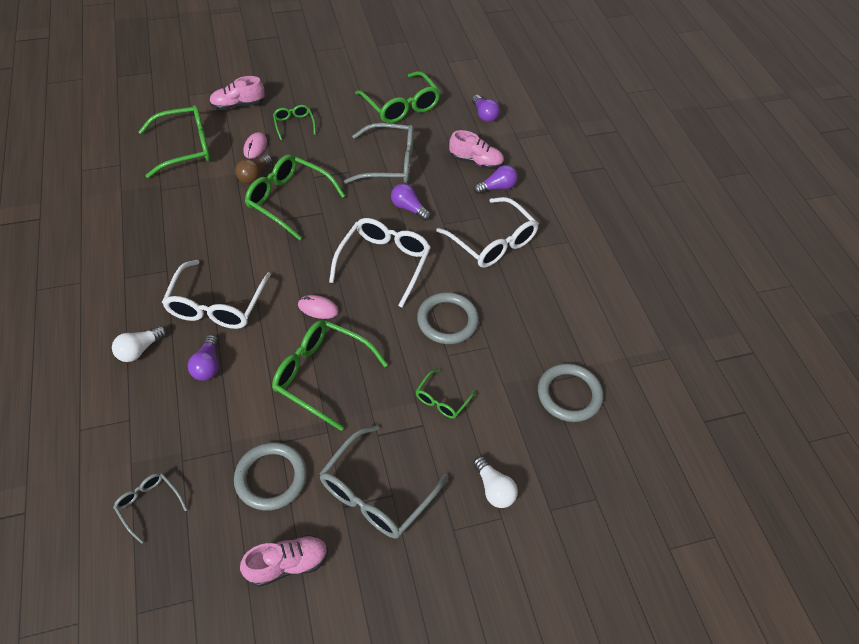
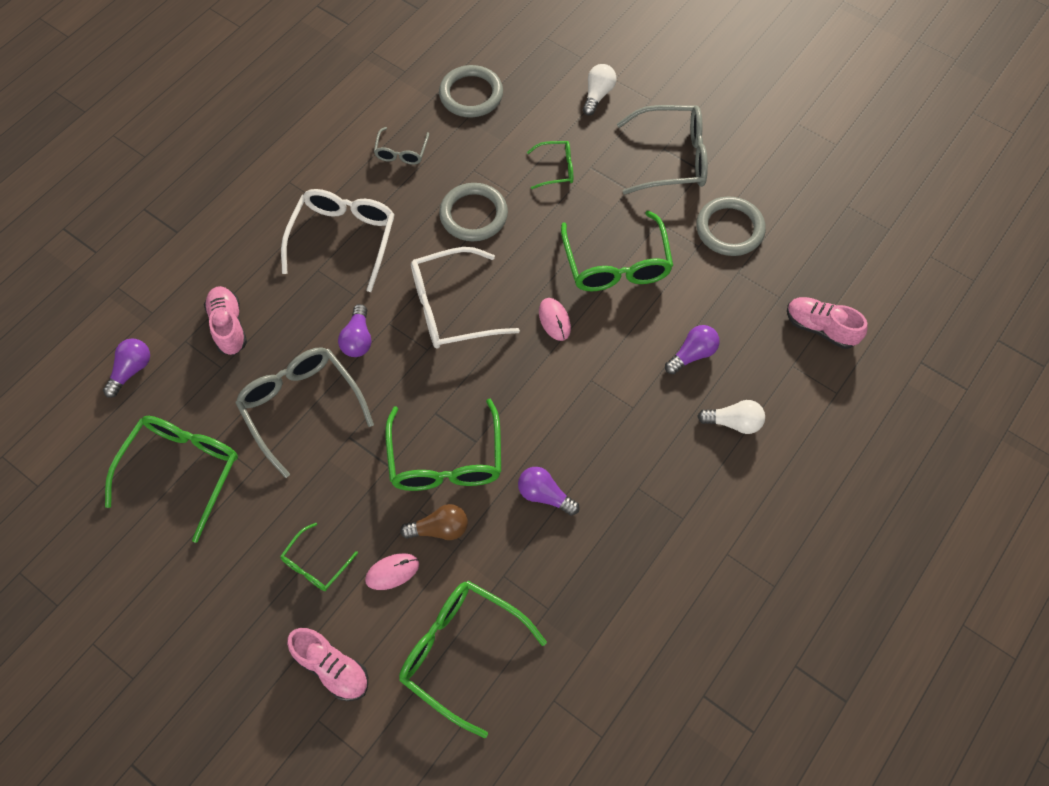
camera: 125 degrees left, 10 degrees up
(149, 505) = (829, 287): grey glasses -> grey glasses (401, 152)
(217, 305) = (631, 404): white glasses -> none
(288, 564) = (771, 172): pink shoe -> pink shoe (820, 328)
(497, 187) = (257, 282): purple light bulb -> purple light bulb (544, 495)

